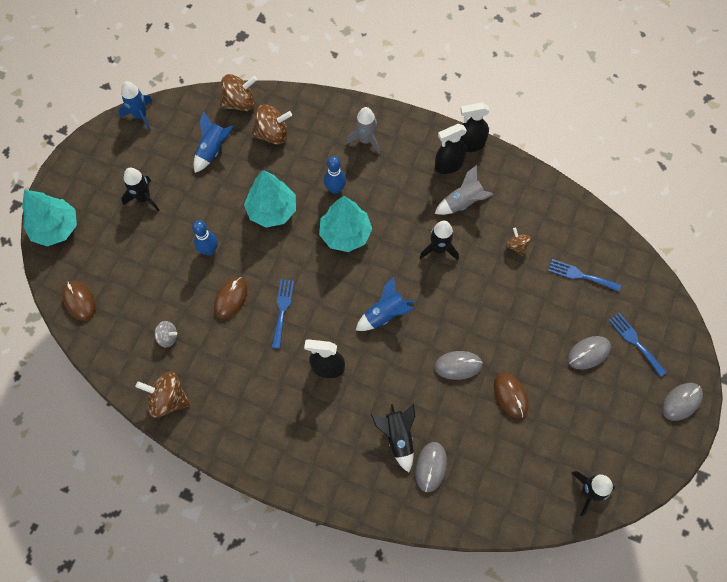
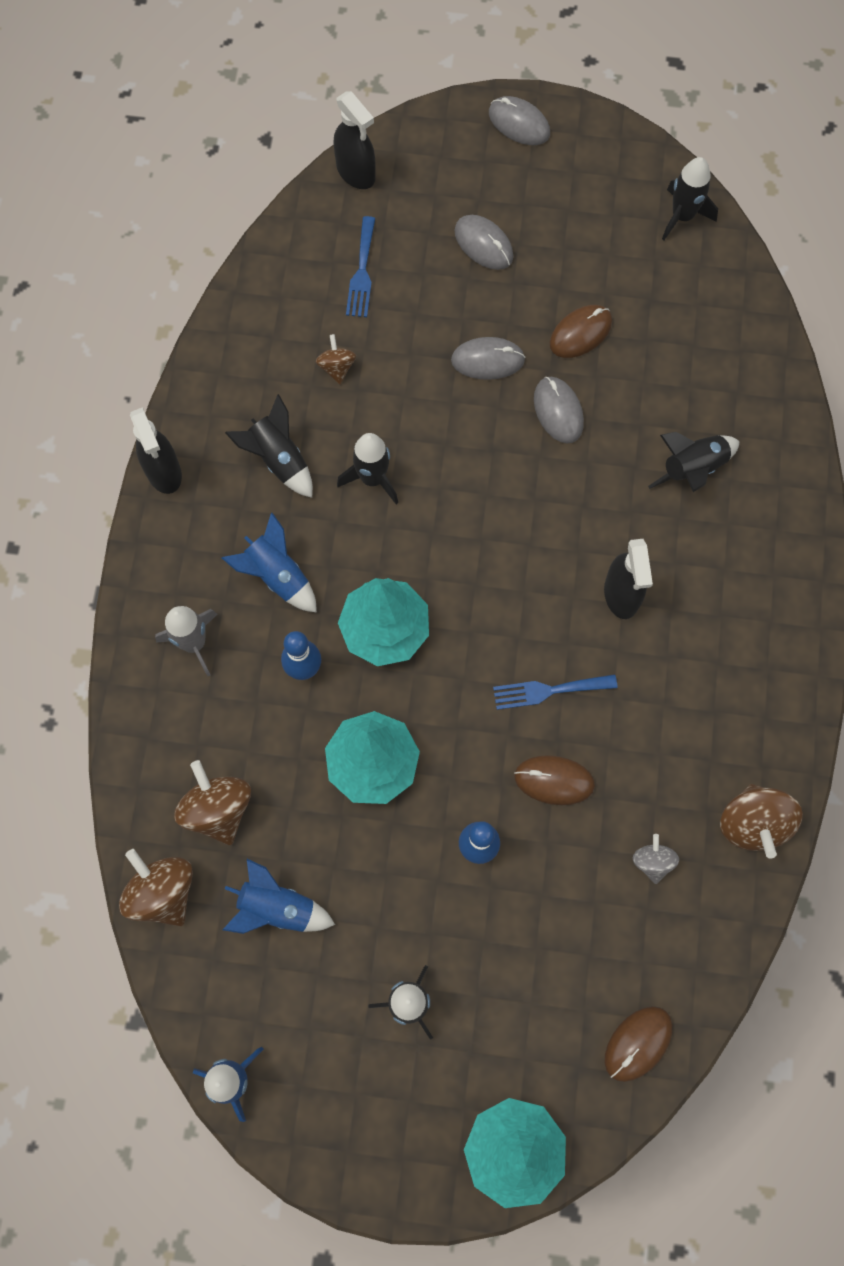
camera: 105 degrees left, 5 degrees up
(385, 314) = (508, 532): blue rocket -> blue rocket (277, 576)
(431, 467) = (719, 416): grey mouse -> grey mouse (487, 360)
(448, 165) = (213, 497): black spray bottle -> black spray bottle (356, 172)
(463, 202) = (278, 460): grey rocket -> black rocket
(516, 246) = (337, 367): brown spinning top -> brown spinning top turned 120 degrees clockwise
(635, 342) = (448, 188): blue fork -> none

